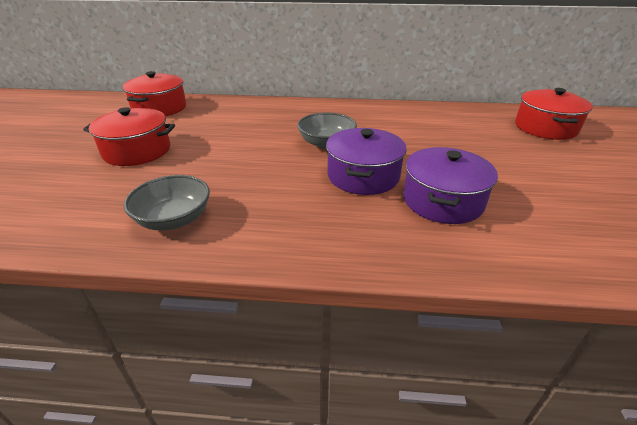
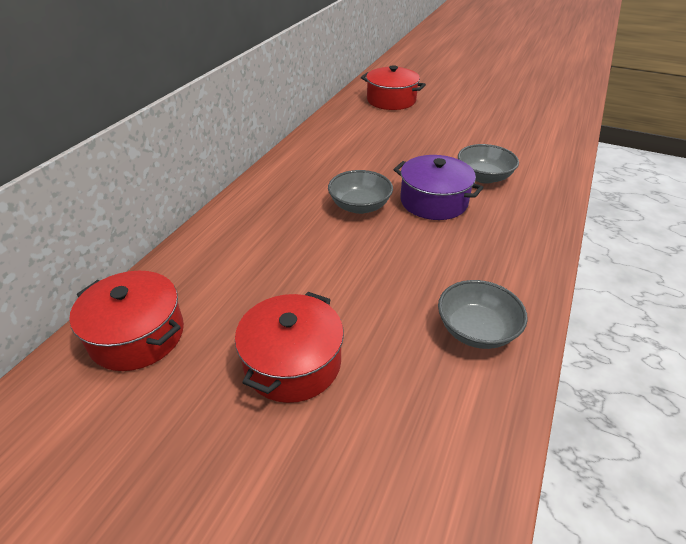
camera: 70 degrees left, 5 degrees up
(442, 201) = (484, 177): purple pot -> grey bowl

